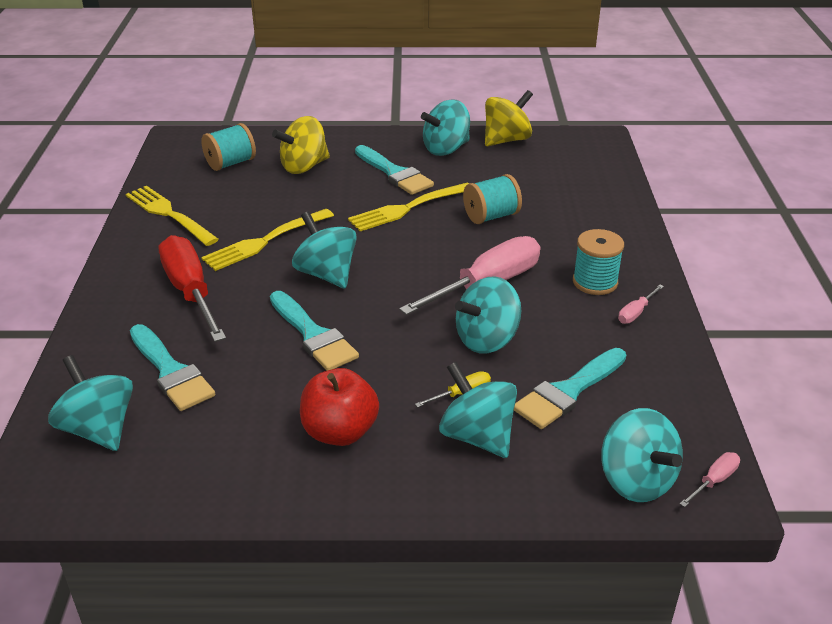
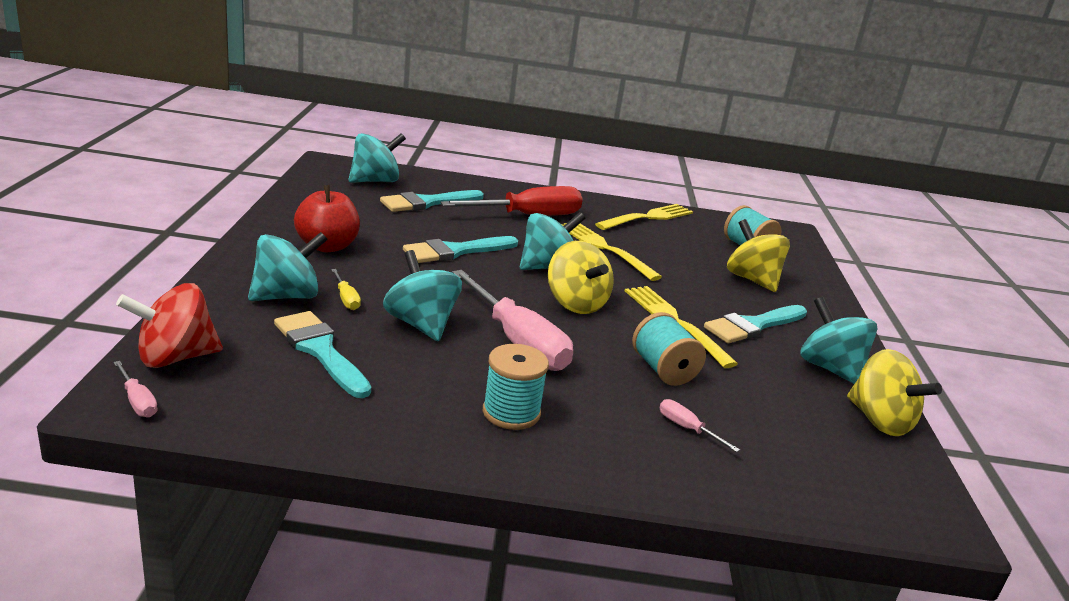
camera: 90 degrees right, 10 degrees down
(399, 256) = (575, 304): none -> yellow spinning top
(636, 313) = (439, 427): pink screwdriver -> pink screwdriver (687, 428)
(636, 481) = (175, 357): turquoise spinning top -> red spinning top

